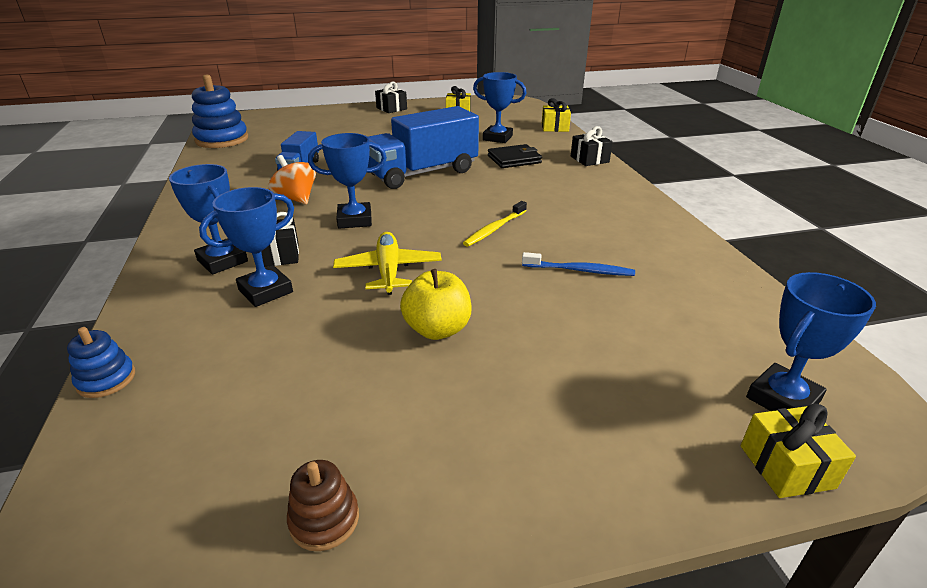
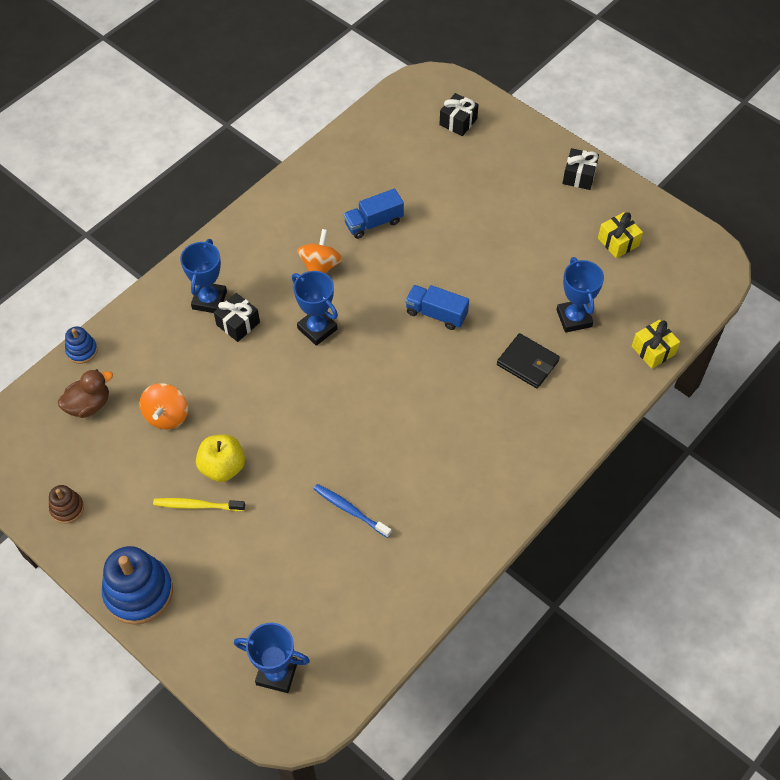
camera: 55 degrees right, 25 degrees up
(192, 409) = (89, 405): none -> brown duck
(222, 139) = (381, 120): blue stacking toy -> blue stacking toy (139, 592)
(266, 291) = (196, 351): blue trophy -> none
(312, 344) = (167, 416): none -> orange spinning top
(388, 271) = (266, 398): yellow plane -> none
(422, 173) = (436, 314): blue truck -> blue truck, size x0.53
(495, 229) = (373, 425): yellow toothbrush -> yellow toothbrush (197, 505)
(579, 270) = (350, 510): blue toothbrush -> blue toothbrush turned 150 degrees clockwise
(589, 159) = (582, 423): black gift -> black gift (458, 122)
(786, 466) = (218, 685): yellow gift -> none

